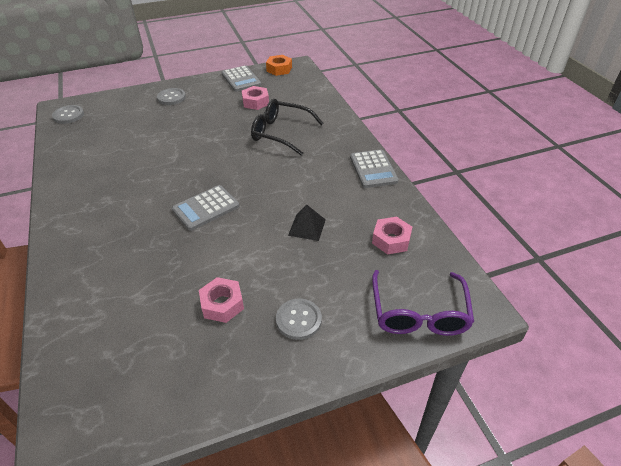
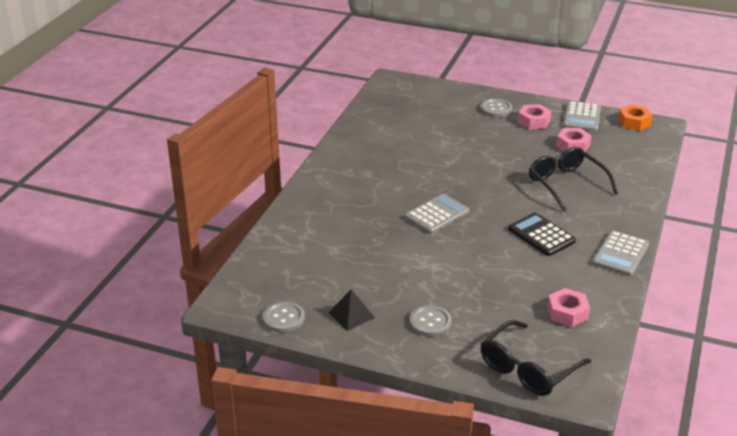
camera: 40 degrees right, 10 degrees down
(68, 115) = (393, 90): grey button -> grey button (284, 318)
(206, 208) = (437, 215): grey calculator -> grey calculator turned 135 degrees clockwise
(222, 304) = (386, 284): pink nut -> pink nut (534, 121)
(304, 183) = (541, 235): none -> black calculator
(307, 227) = (505, 268): black pyramid -> black pyramid (351, 315)
(419, 313) = (528, 369): purple glasses -> black glasses

